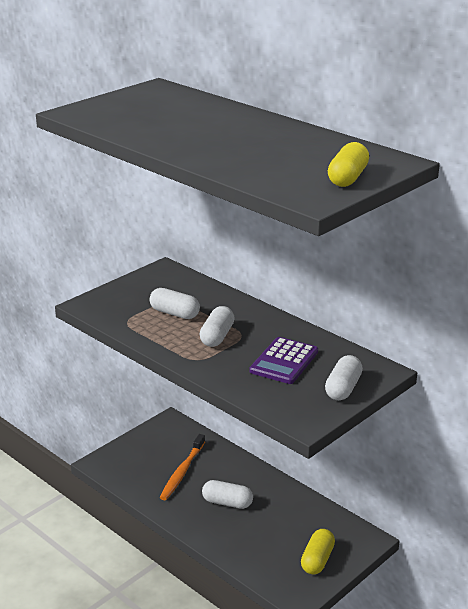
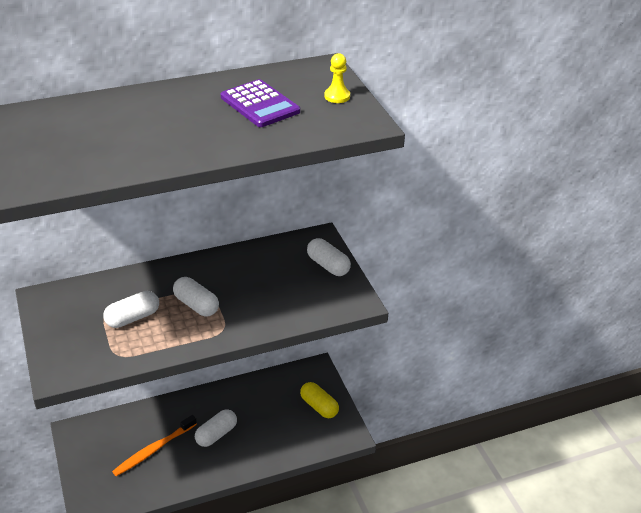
camera: 65 degrees left, 10 degrees up
(182, 472) = (153, 450): orange toothbrush -> orange toothbrush turned 90 degrees clockwise
(284, 361) = (267, 281): purple calculator -> purple calculator (260, 104)
(347, 178) = (337, 96): yellow capsule -> yellow pawn

